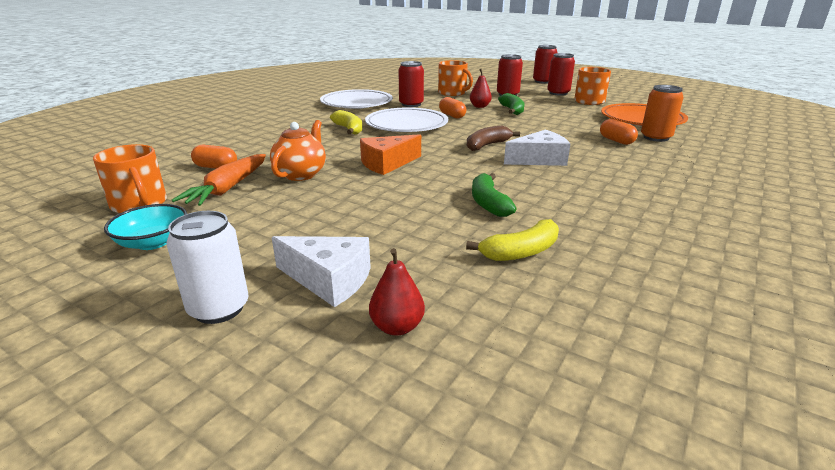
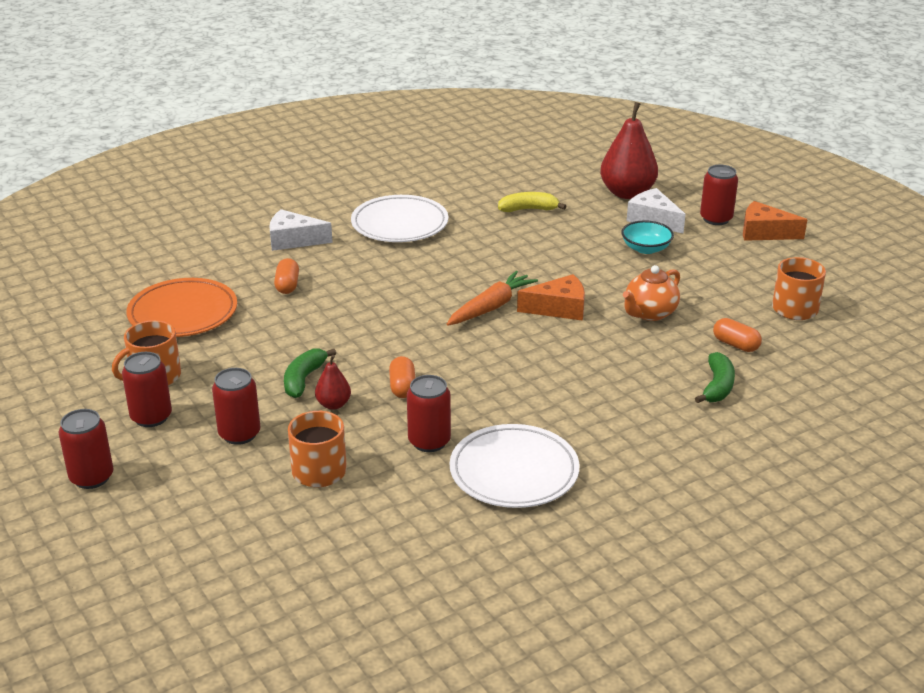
camera: 155 degrees left, 5 degrees up
(133, 300) = (764, 232): none -> orange cheese
(153, 242) = (767, 268): turquoise bowl -> turquoise bowl (646, 248)
(219, 308) = (716, 219): white can -> red can
(228, 188) = (719, 310): orange carrot -> orange carrot (491, 307)
(349, 129) = (566, 387): yellow banana -> none
(397, 327) = (627, 193): red pear -> red pear, size x2.06
(406, 125) = (484, 379): white plate -> white plate (399, 224)
(487, 145) = (431, 312): brown banana -> none
(488, 203) = (510, 245): green banana -> green banana (717, 386)
(539, 159) = (407, 278): white cheese -> white cheese (293, 240)
(656, 137) = (238, 280): orange can -> none

